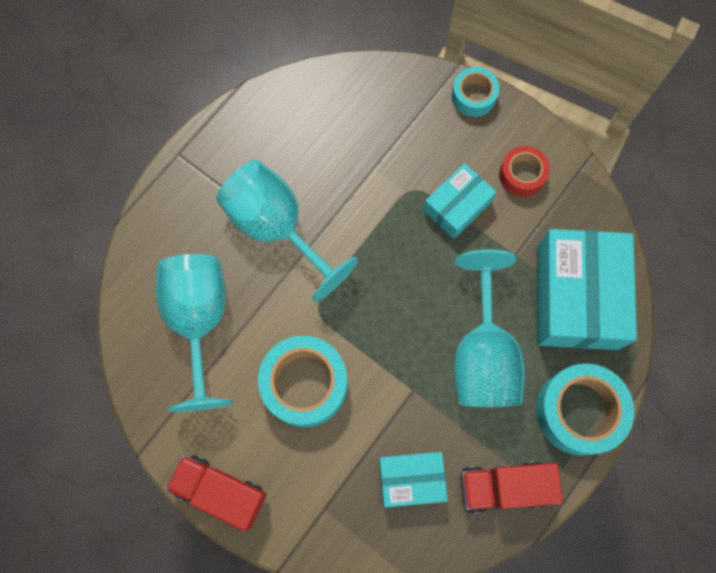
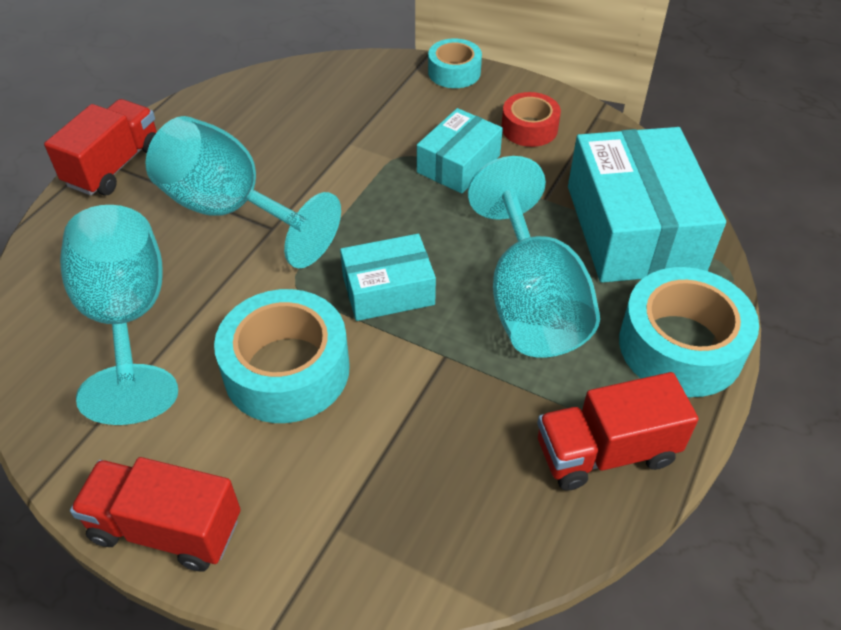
camera: 10 degrees left, 25 degrees down
(191, 165) = (114, 166): none -> red truck
(411, 479) = (465, 464): turquoise box -> turquoise box (388, 290)

